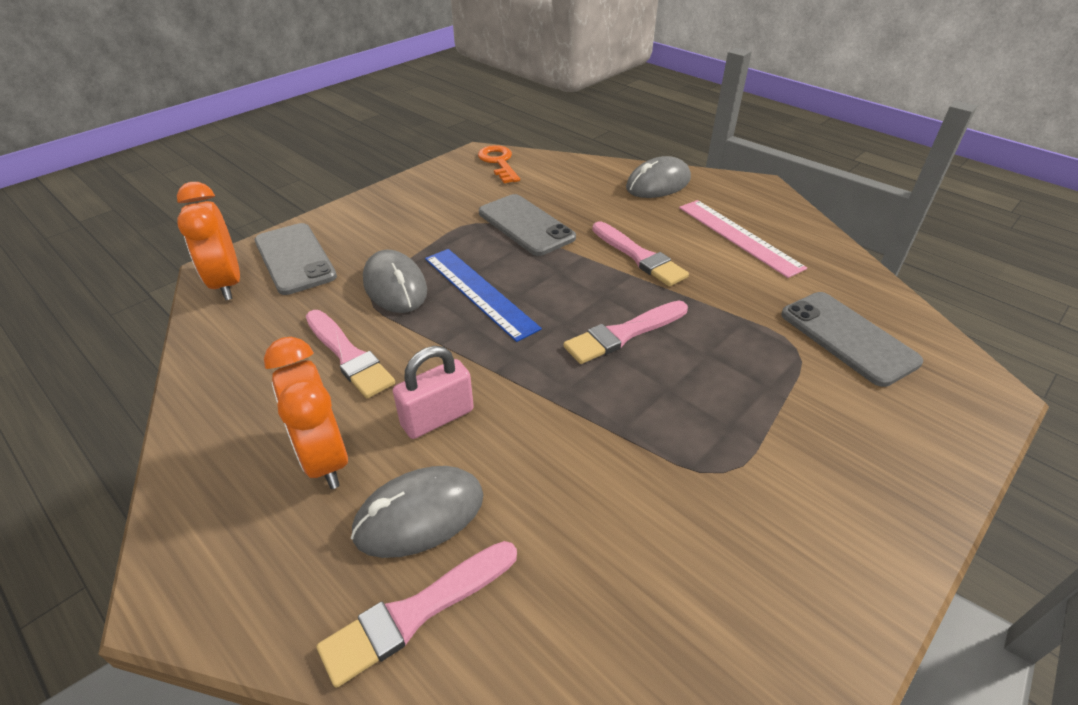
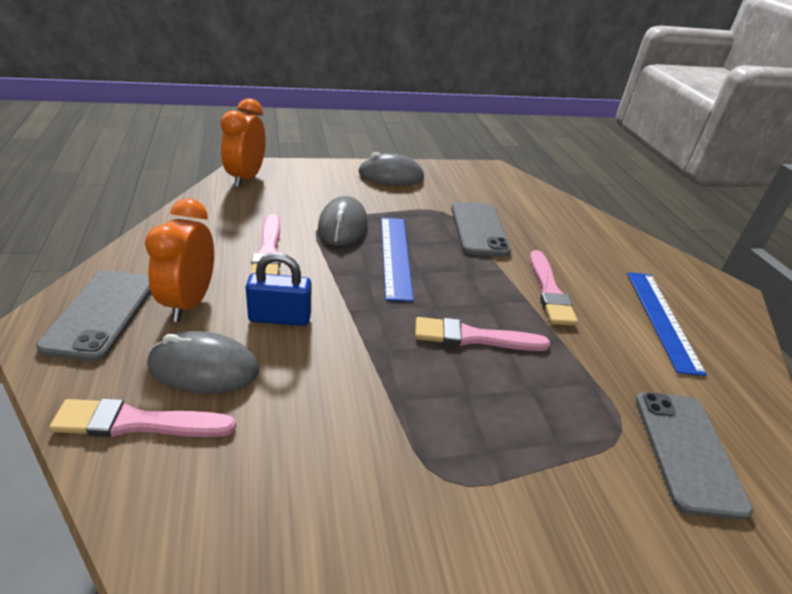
camera: 30 degrees right, 5 degrees down
(295, 259) = (299, 181): grey phone -> grey phone (101, 314)
(437, 417) = (280, 318): pink padlock -> blue padlock
(499, 162) = (504, 180): orange key -> none
(658, 184) = (627, 248): grey mouse -> grey mouse (391, 176)
(739, 236) = (662, 319): pink ruler -> blue ruler

